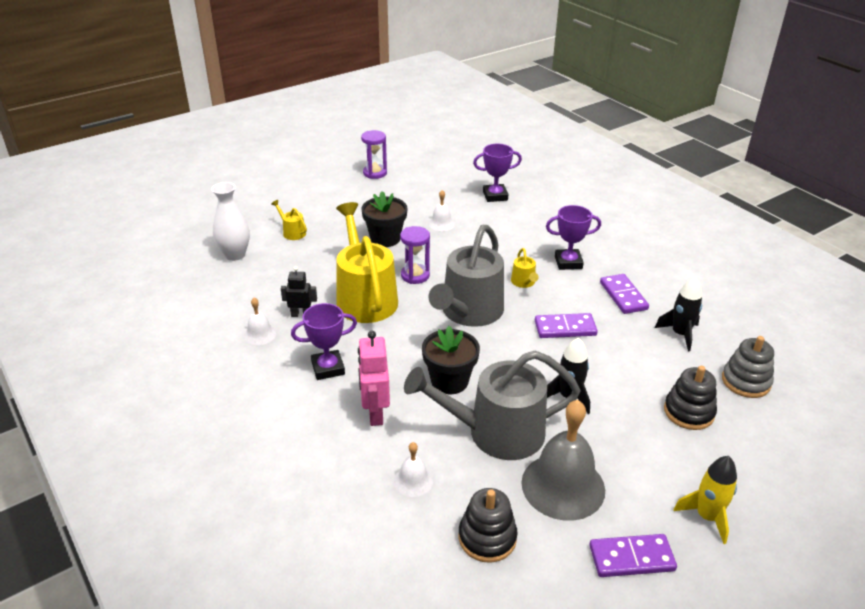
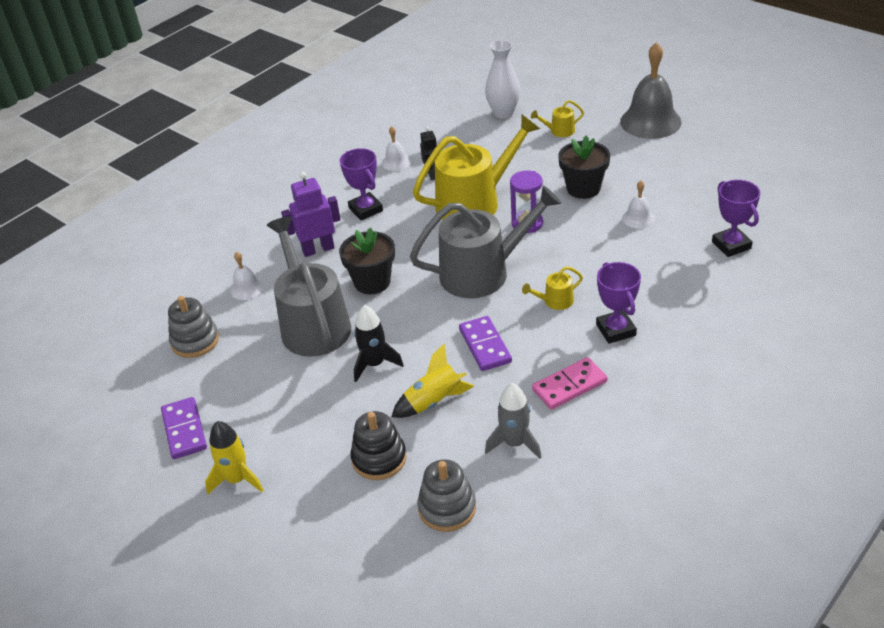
camera: 80 degrees right, 5 degrees up
(292, 232) = (559, 131): yellow watering can -> yellow watering can turned 135 degrees counterclockwise
(375, 173) = (715, 147): purple hourglass -> none
(375, 413) = (318, 249): pink robot -> purple robot
(469, 312) = (482, 272): grey watering can -> grey watering can turned 150 degrees clockwise
(487, 538) = (195, 341): black stacking toy -> grey stacking toy
(563, 486) = (257, 376): grey bell -> grey bell (650, 121)
(623, 296) = (569, 385): purple domino -> pink domino
(625, 368) = (433, 401): none -> yellow rocket
(680, 334) = (514, 443): black rocket -> grey rocket

